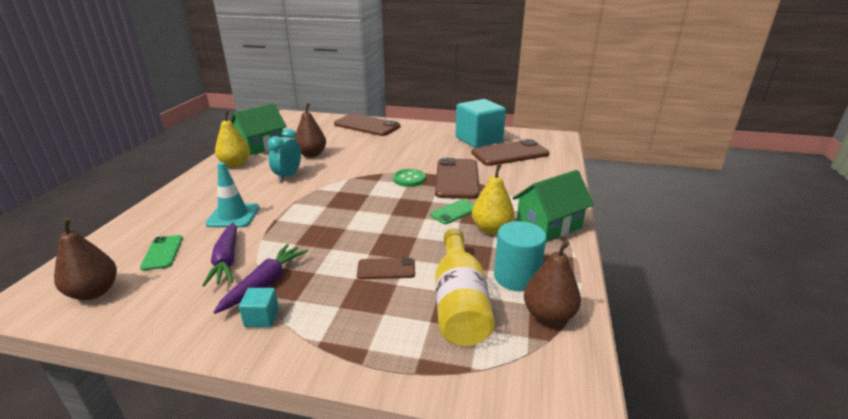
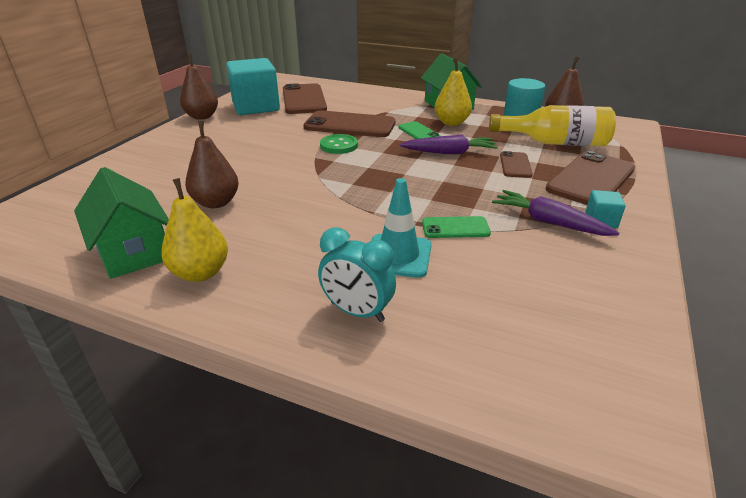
camera: 80 degrees left, 5 degrees up
(94, 292) = (596, 352): brown pear -> brown pear (202, 117)
(162, 252) = (494, 306): green phone -> green phone (455, 228)
(226, 260) = (509, 250): purple carrot -> purple carrot (449, 153)
(288, 176) = (286, 219): turquoise clock -> turquoise clock (357, 312)
(367, 125) = (136, 161): brown phone -> brown phone (591, 179)

